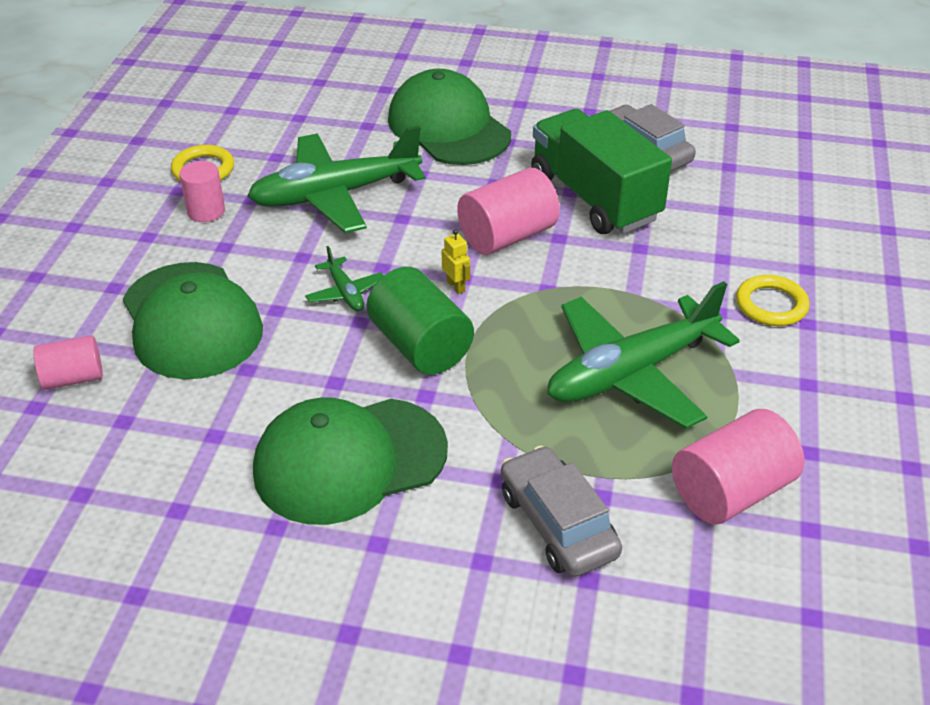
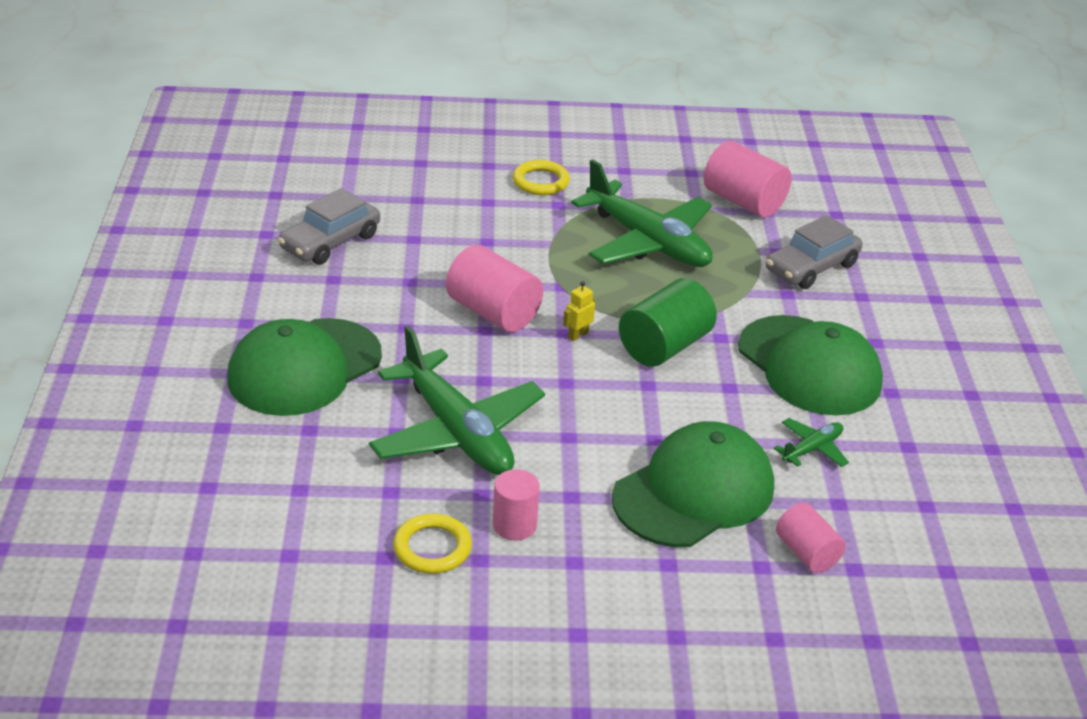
camera: 105 degrees left, 5 degrees down
(345, 293) = (612, 399): green plane -> green plane (812, 449)
(594, 198) = (417, 267): green truck -> none

